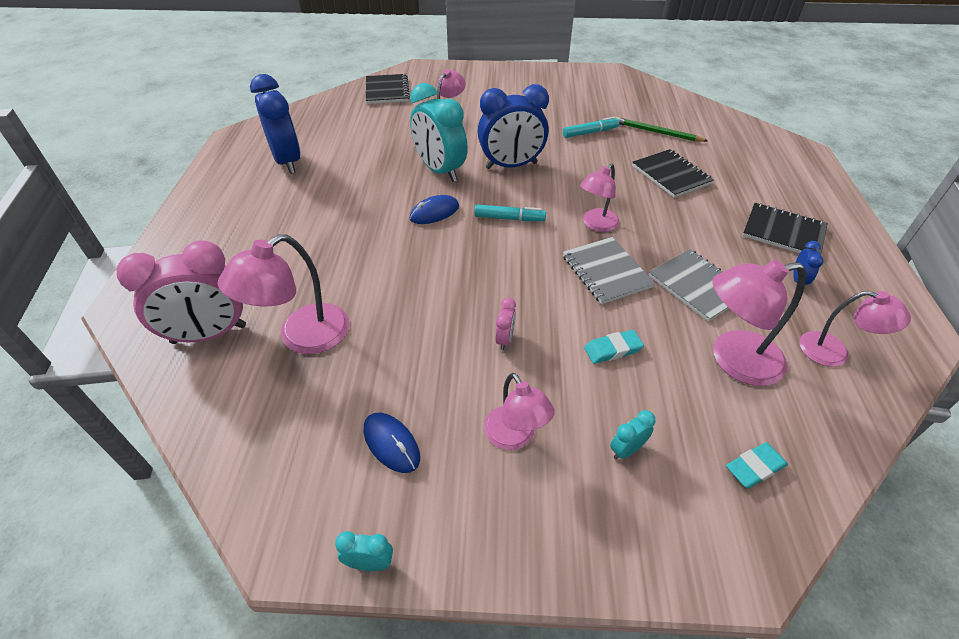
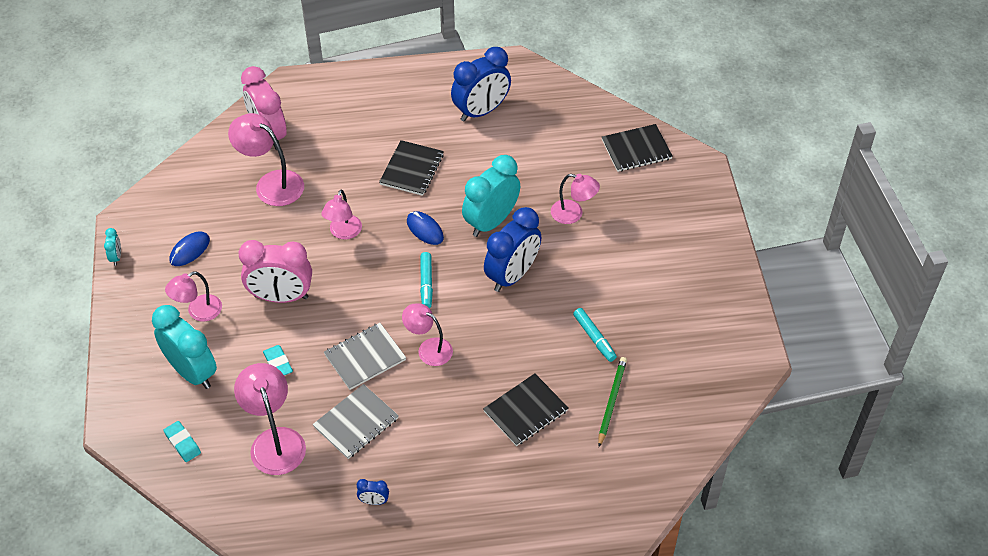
camera: 80 degrees right, 5 degrees up
(504, 339) = (281, 297): pink clock -> pink clock, size x2.39
(511, 165) = (512, 275): blue clock -> blue clock turned 120 degrees counterclockwise
(626, 450) = (192, 372): turquoise clock -> turquoise clock, size x2.39
(783, 232) = (444, 501): black notebook -> black notebook (412, 169)
(834, 352) = (290, 512): pink lamp -> pink lamp (343, 233)

